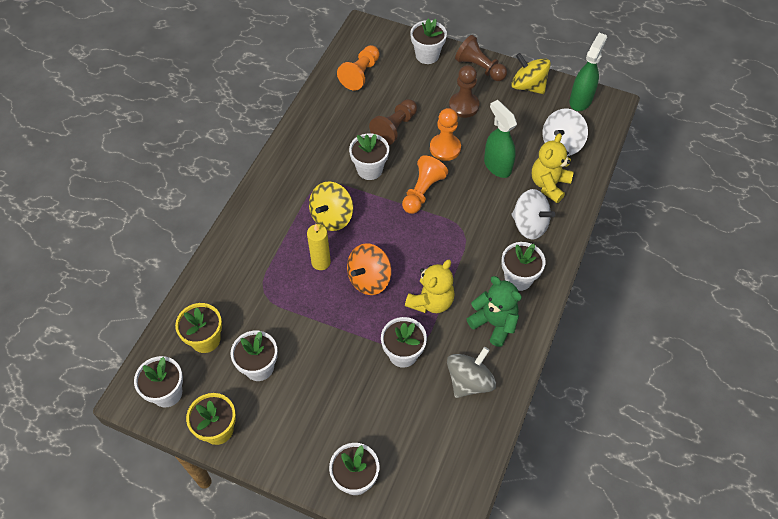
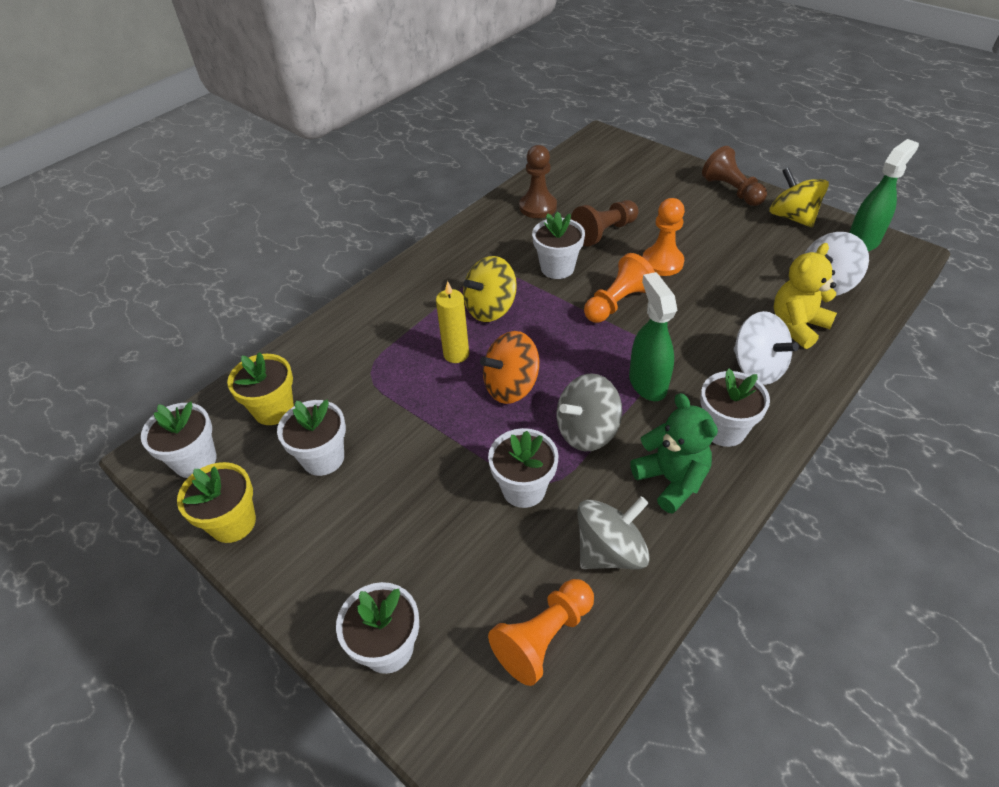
camera: 20 degrees right, 10 degrees down
(360, 74) = (581, 176): orange pawn -> orange pawn (543, 637)
(427, 55) = (668, 170): white flower pot -> none
(431, 301) = (586, 431): yellow teddy bear -> grey spinning top
(464, 106) = (700, 224): brown pawn -> brown pawn (538, 207)
(497, 166) = (727, 292): green spray bottle -> green spray bottle (647, 383)

